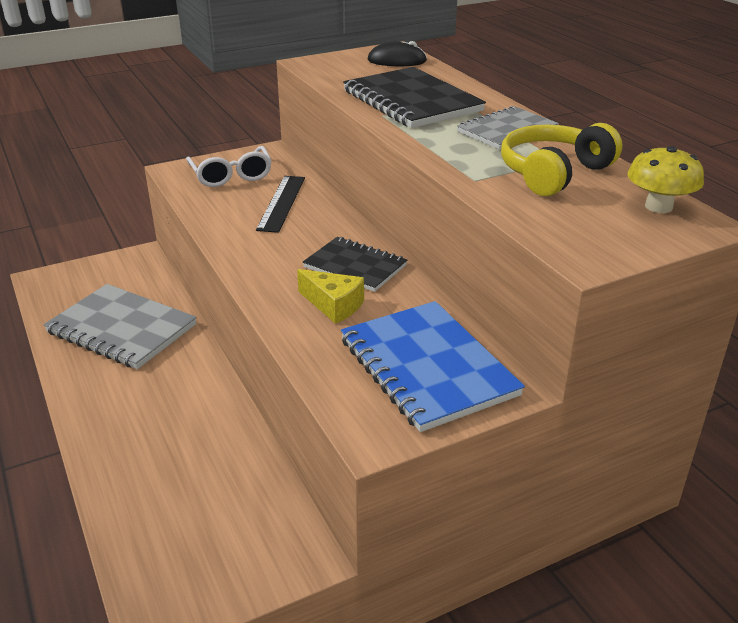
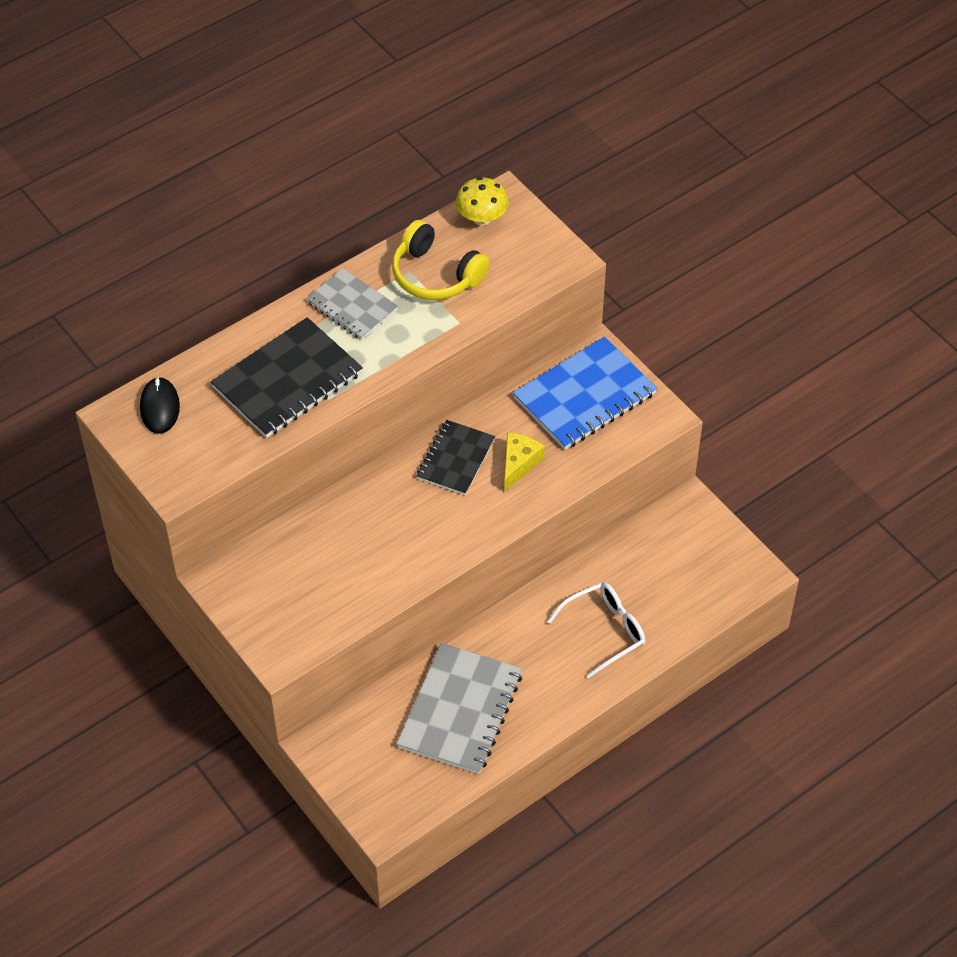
camera: 100 degrees left, 20 degrees up
(231, 175) = (286, 599): white glasses -> white glasses (604, 631)
(281, 203) = (344, 539): black ruler -> none

